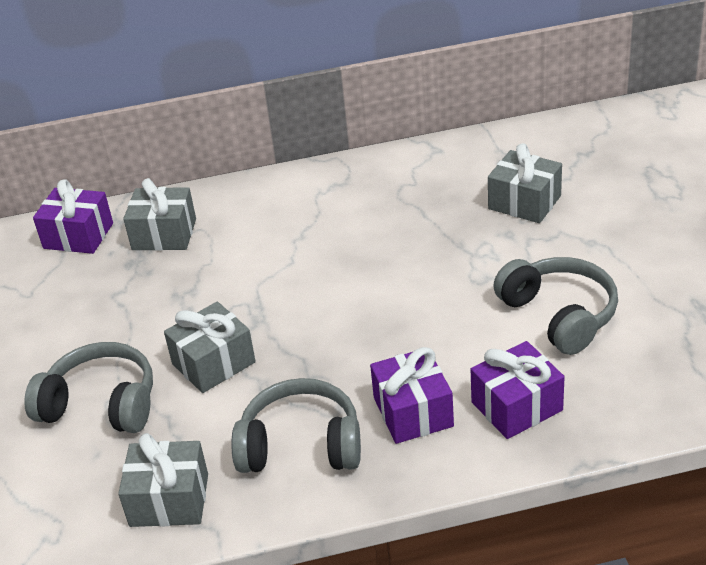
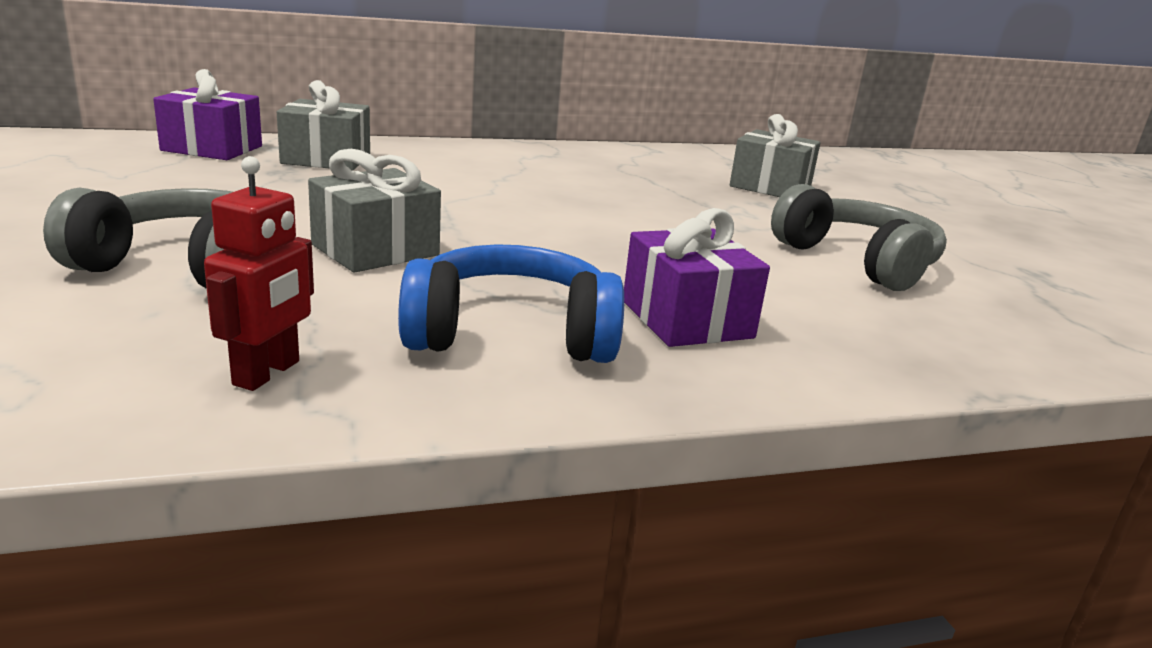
camera: 10 degrees left, 15 degrees down
(169, 500) = (267, 373): grey gift -> red robot
(301, 445) = (511, 334): grey headphones -> blue headphones
(516, 406) = (842, 328): purple gift -> none

